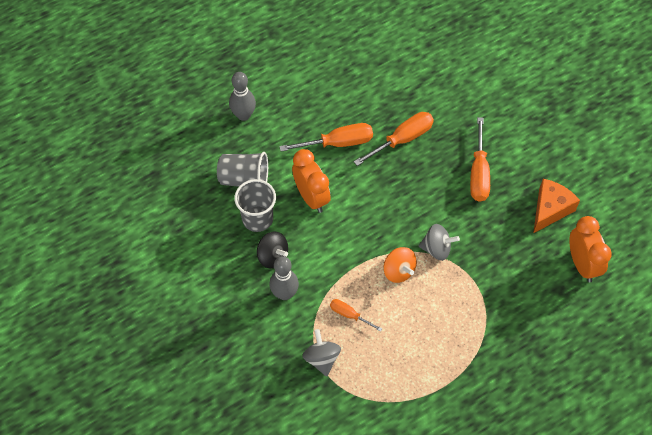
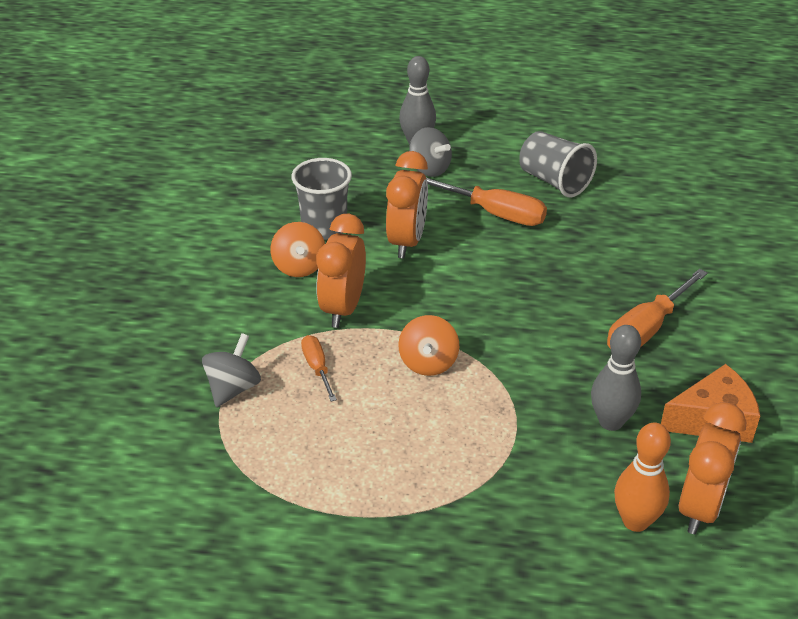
camera: 40 degrees right, 20 degrees down
(244, 179) = (352, 190): grey cup -> grey cup (554, 181)
(272, 256) = (299, 267): black spinning top -> orange spinning top
(284, 294) = (270, 305): grey bowling pin -> grey bowling pin (611, 422)
(324, 268) = (343, 308): none -> orange clock
(402, 140) = (578, 249): orange screwdriver -> none
(436, 249) = (503, 370): grey spinning top -> grey spinning top (429, 169)
(563, 292) = (635, 521): none -> orange bowling pin

